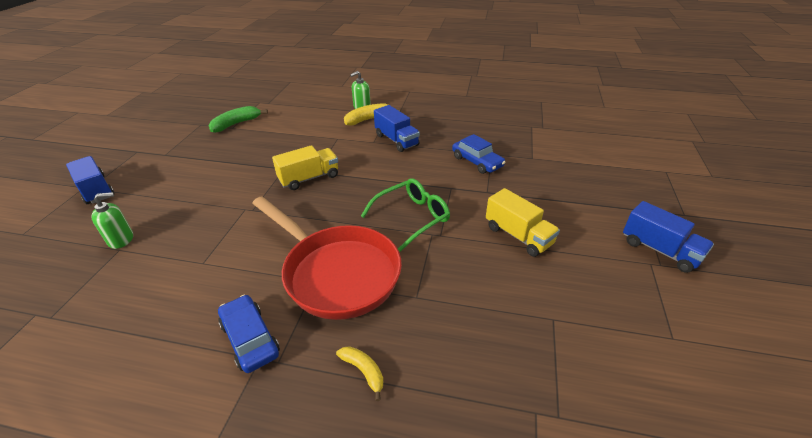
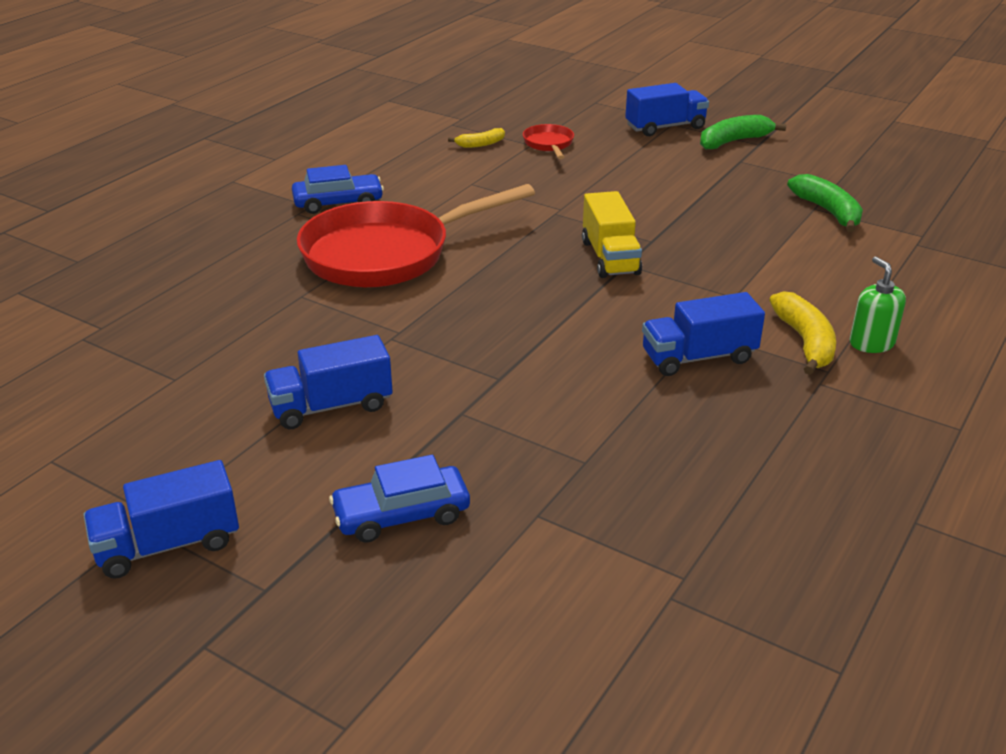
camera: 110 degrees right, 5 degrees down
(121, 239) = (549, 144): green soap dispenser -> red pan
(130, 160) = (733, 141): none -> green banana
(363, 371) = (242, 251): yellow banana -> yellow banana (480, 144)
(412, 217) = (448, 324): green glasses -> none
(477, 162) = (565, 433): blue car -> blue car (401, 514)
(518, 235) = (331, 406): yellow truck -> blue truck

